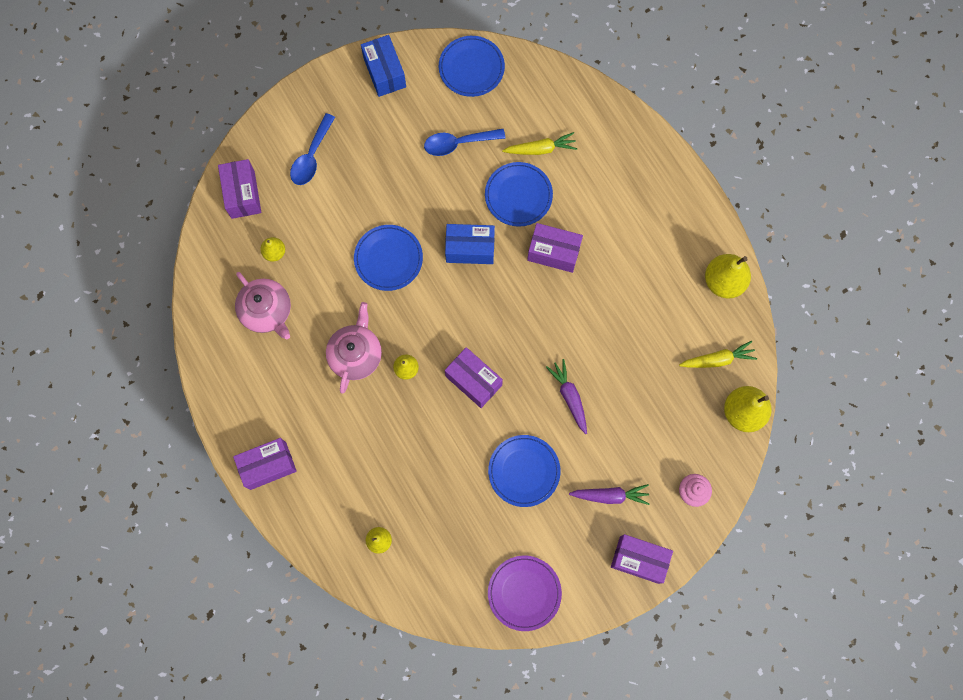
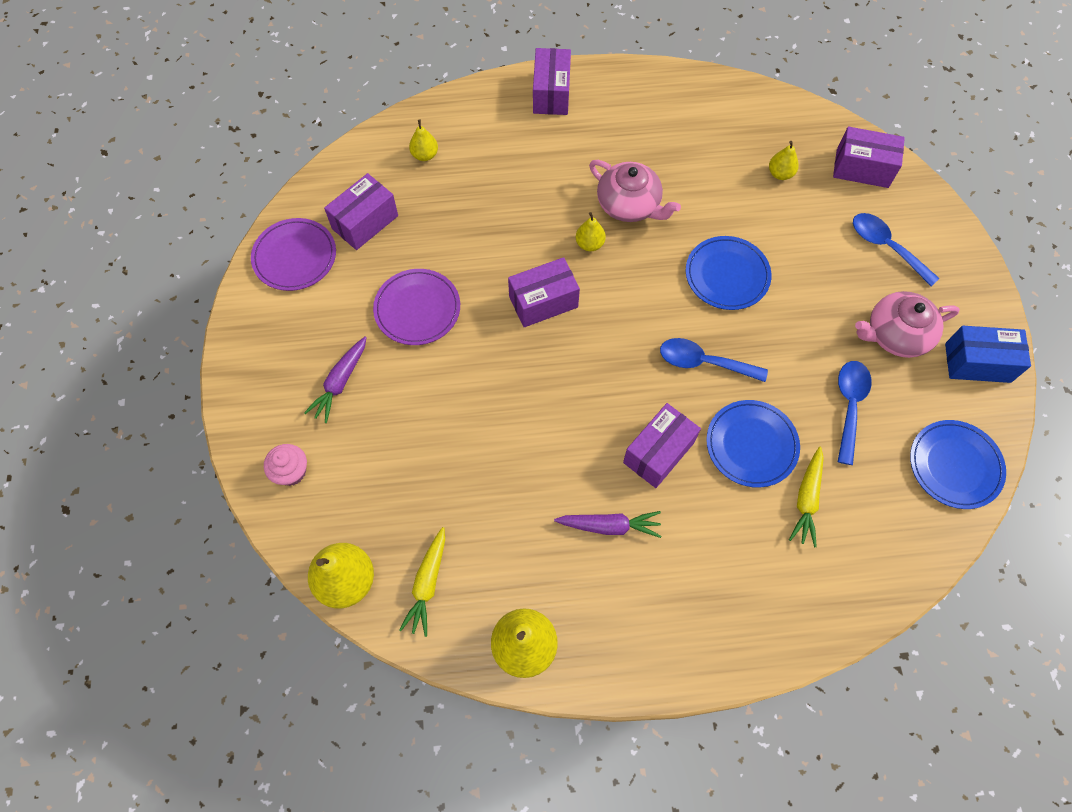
camera: 115 degrees right, 10 degrees down
(267, 311) = (715, 145): pink teapot -> pink teapot (895, 334)
(470, 248) = (703, 362): blue box -> blue spoon
(524, 471) = (417, 309): blue plate -> purple plate
(569, 397) = (472, 390): purple carrot -> purple carrot (609, 526)
(639, 559) = (256, 380): purple box -> purple box (365, 222)

